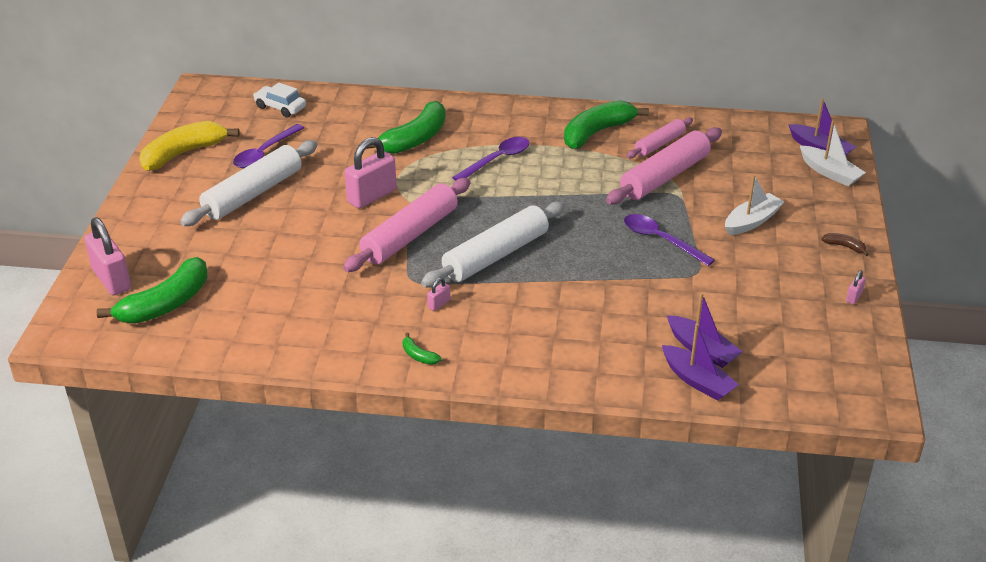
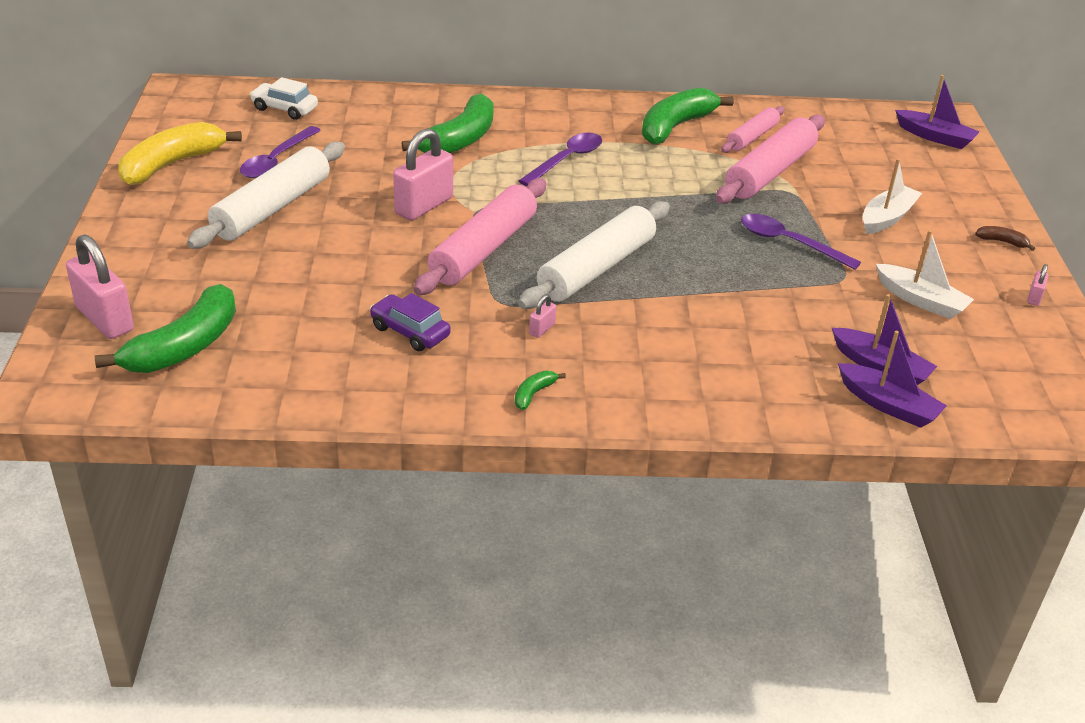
camera: 10 degrees left, 0 degrees up
(336, 301) = (410, 331): none -> purple car
(418, 356) = (533, 394): green banana -> green banana turned 90 degrees clockwise
(830, 173) = (955, 162): white boat -> white boat (921, 300)

